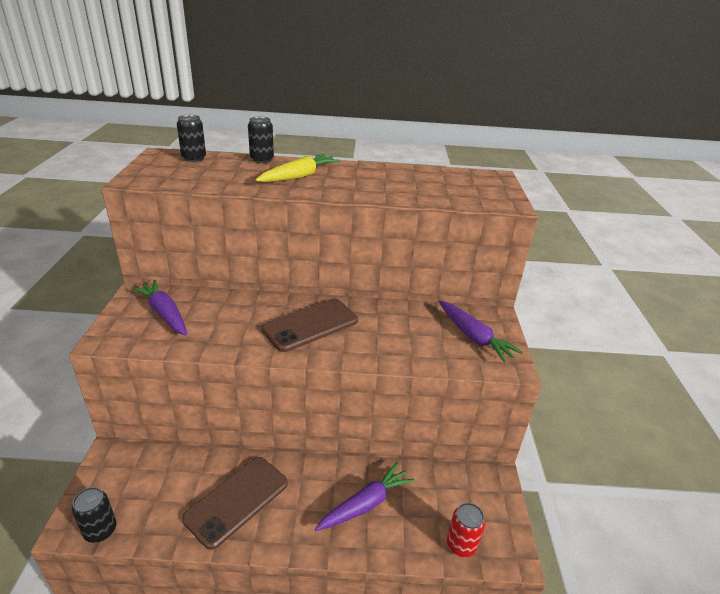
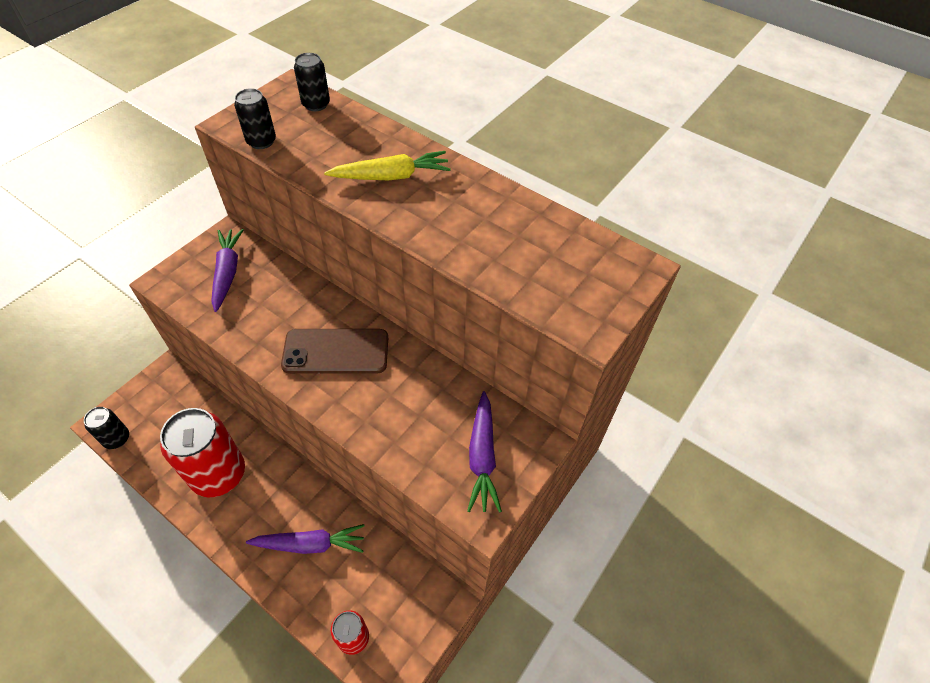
camera: 35 degrees right, 20 degrees up
(237, 501) = (219, 474): brown phone -> red can
(262, 159) = (382, 130): black can -> black can (261, 141)

